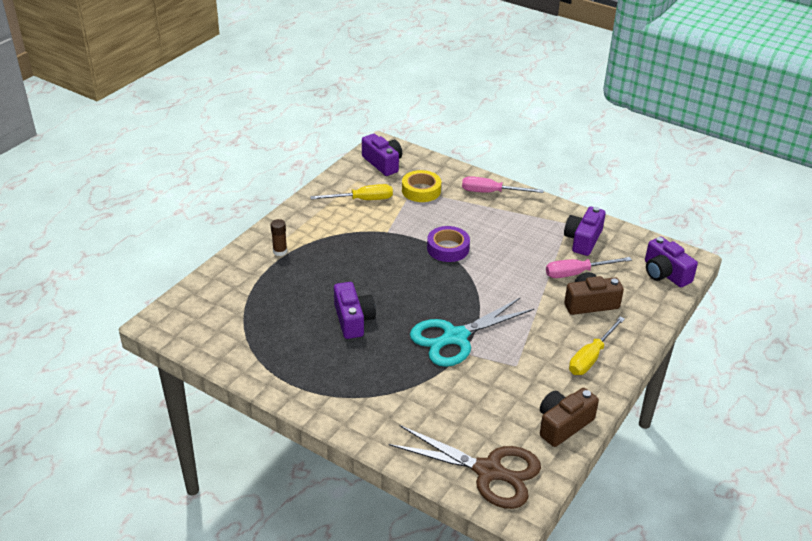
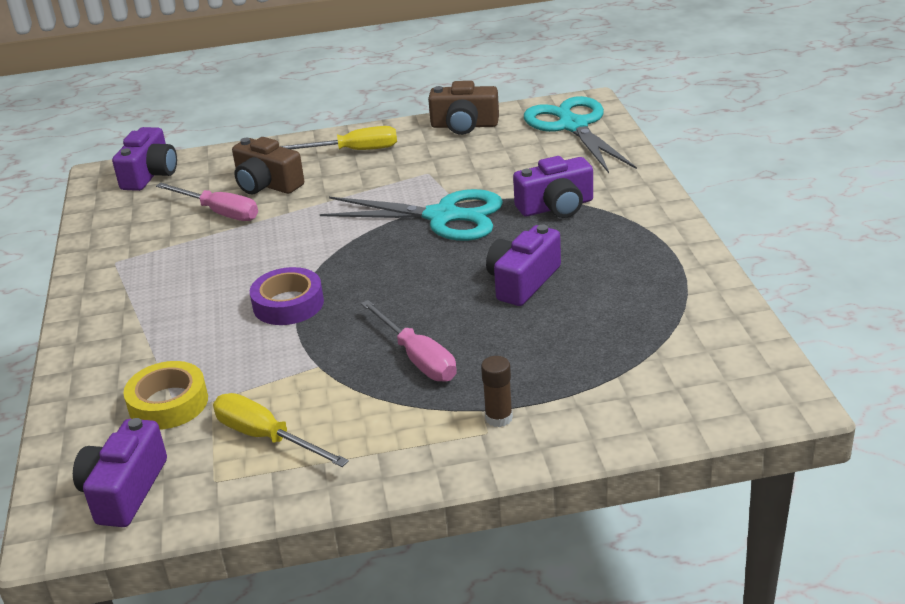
camera: 130 degrees left, 5 degrees down
(488, 471) = (573, 126): brown scissors -> turquoise scissors
(491, 192) = (100, 346): pink screwdriver -> pink screwdriver (417, 358)
(583, 240) = (142, 238): purple camera -> purple camera (556, 207)

